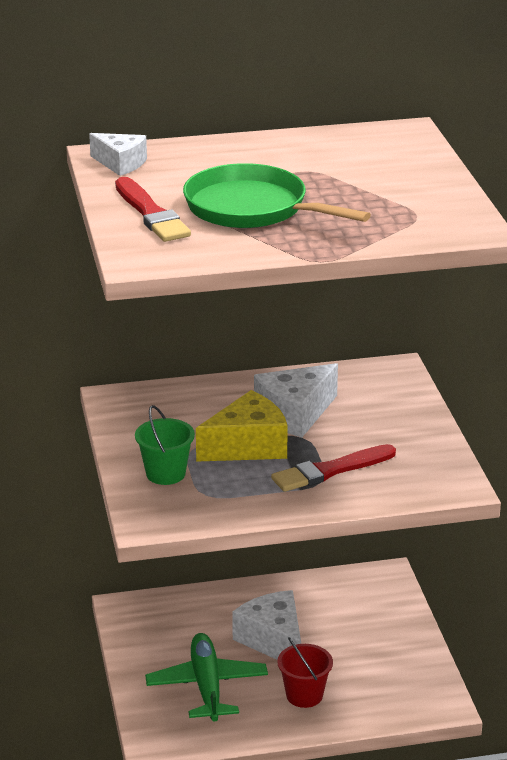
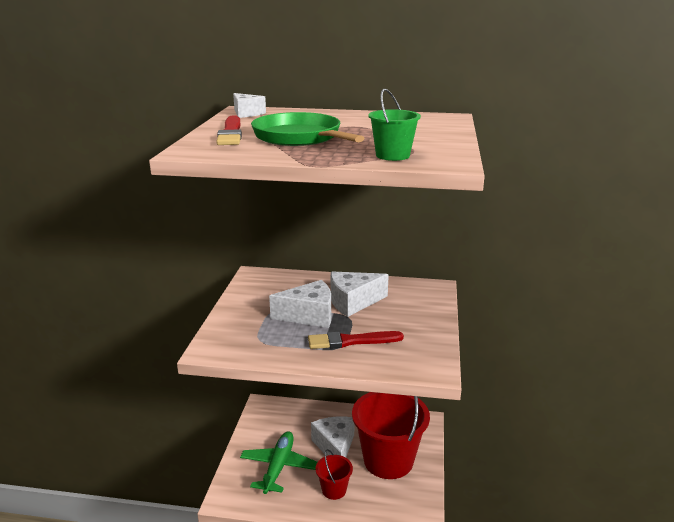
camera: 20 degrees right, 5 degrees down
(165, 473) = (245, 322): green bucket -> green bucket (392, 155)
(247, 446) = (309, 315): yellow cheese -> white cheese
(360, 640) = (388, 460): none -> red bucket

